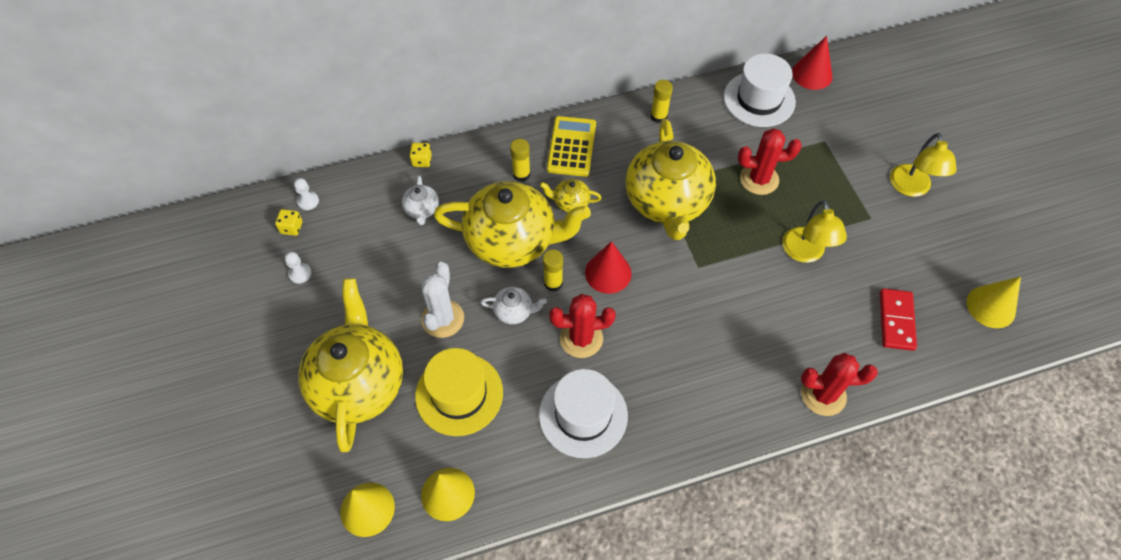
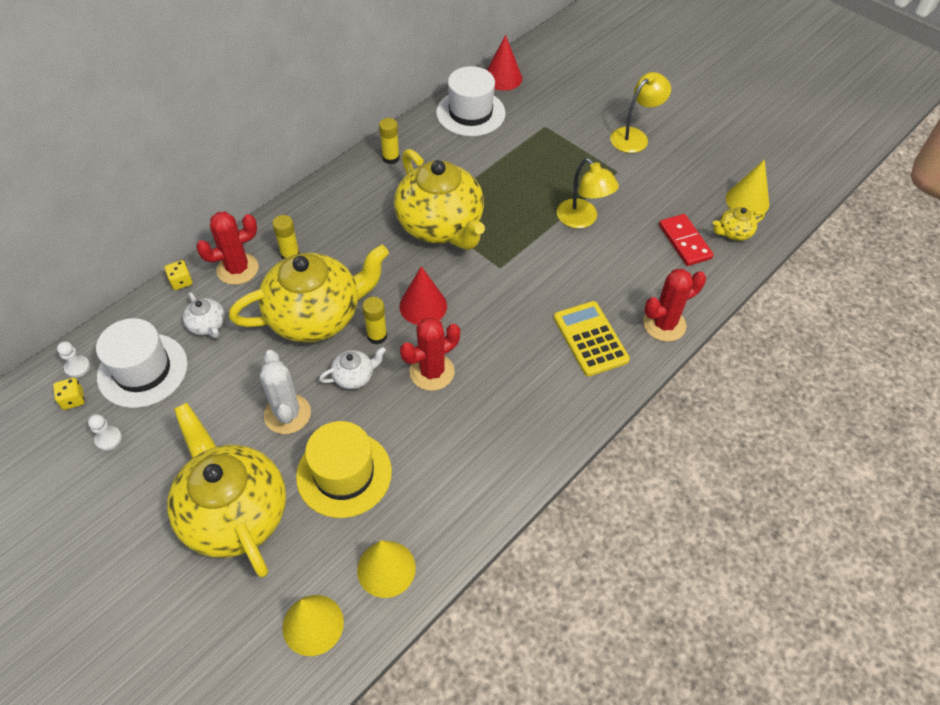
camera: 30 degrees left, 5 degrees down
(570, 202) = (352, 260): yellow teapot -> yellow teapot (733, 233)
(571, 147) = (325, 213): yellow calculator -> yellow calculator (590, 339)
(583, 415) = (472, 436): white hat -> white hat (142, 370)
(759, 179) = (509, 176): red cactus -> red cactus (237, 269)
(911, 188) = (634, 136): yellow lamp -> yellow lamp turned 105 degrees counterclockwise

